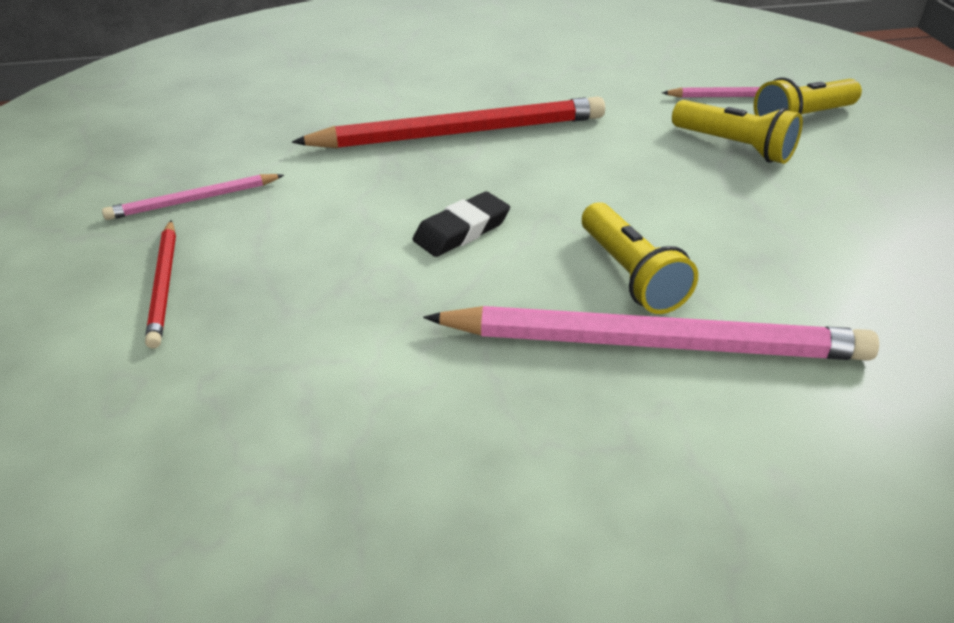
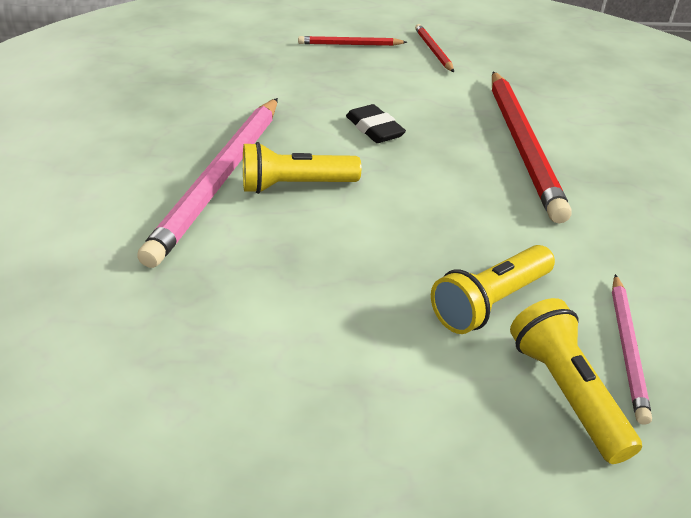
camera: 100 degrees right, 0 degrees up
(194, 200) = (433, 50): pink pencil -> red pencil

